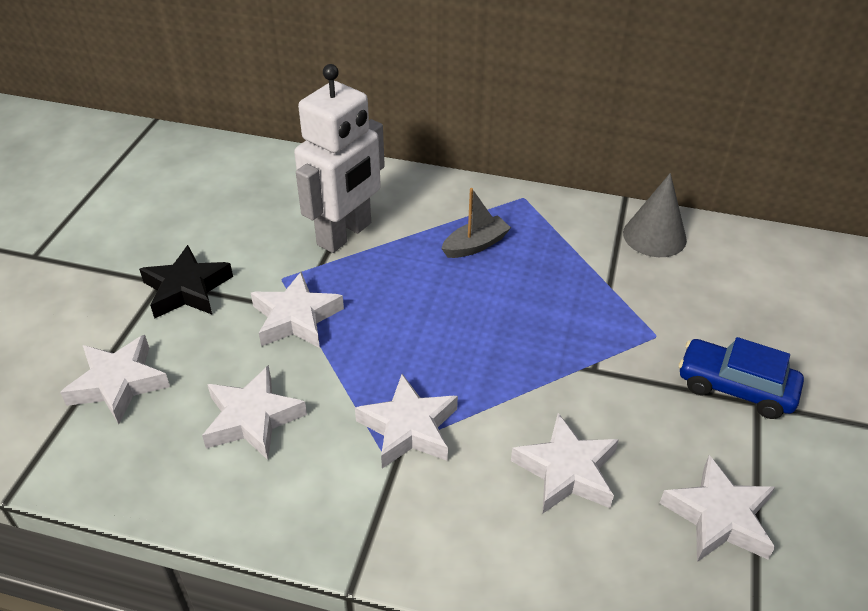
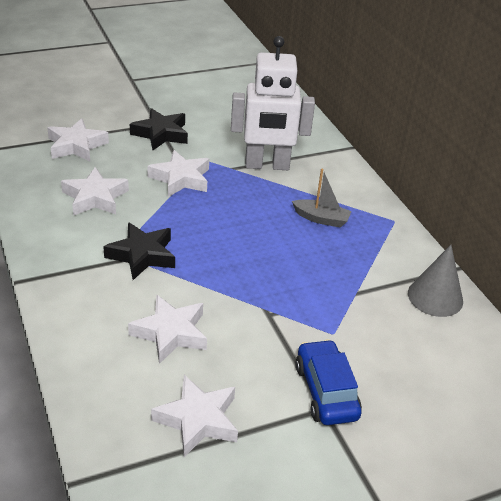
camera: 50 degrees right, 5 degrees down
(409, 428) = (142, 255): white star -> black star

